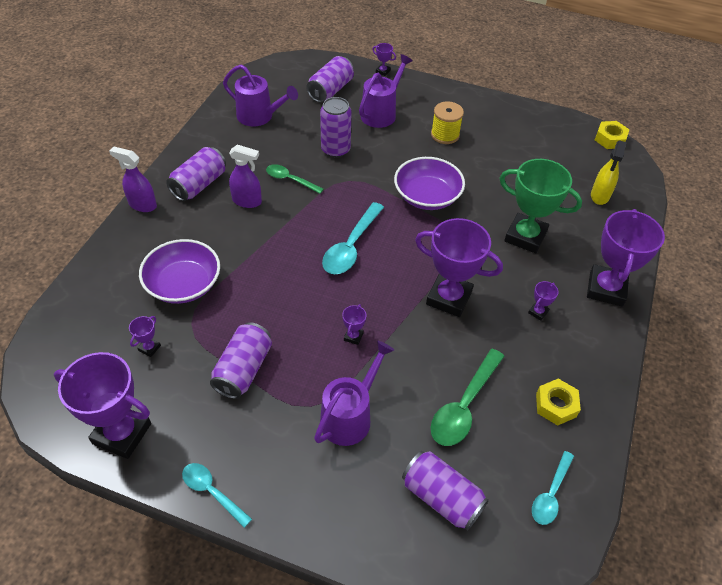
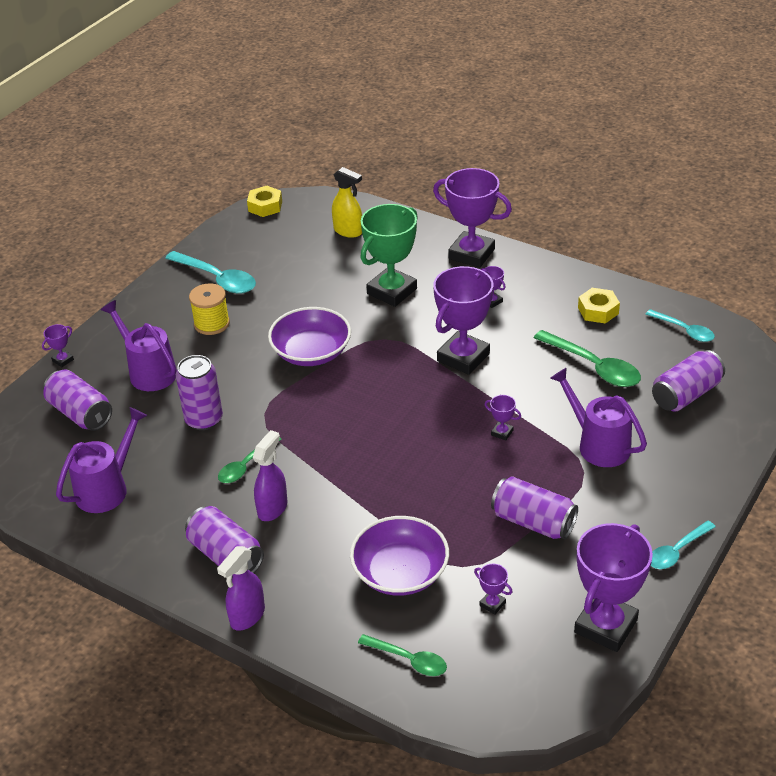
camera: 75 degrees left, 10 degrees down
(96, 299) = (408, 660): none -> green spoon
(351, 246) = (373, 421): turquoise spoon -> turquoise spoon (217, 279)

